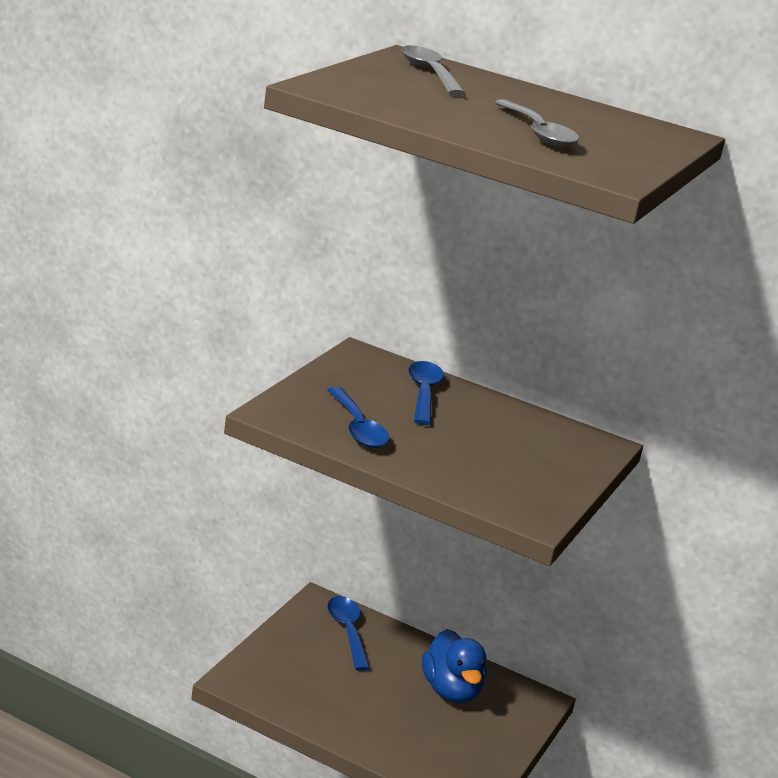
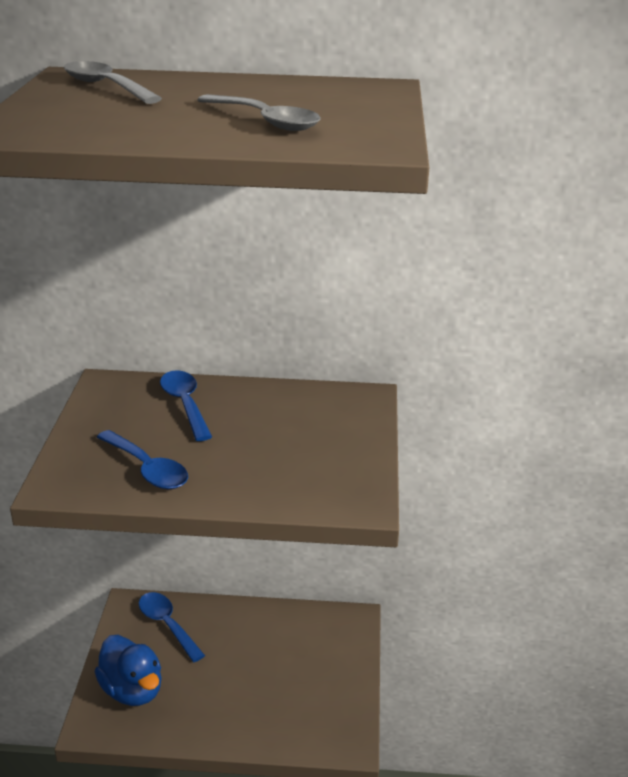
camera: 20 degrees left, 5 degrees up
(451, 690) = (281, 644): blue duck -> blue duck (132, 690)

